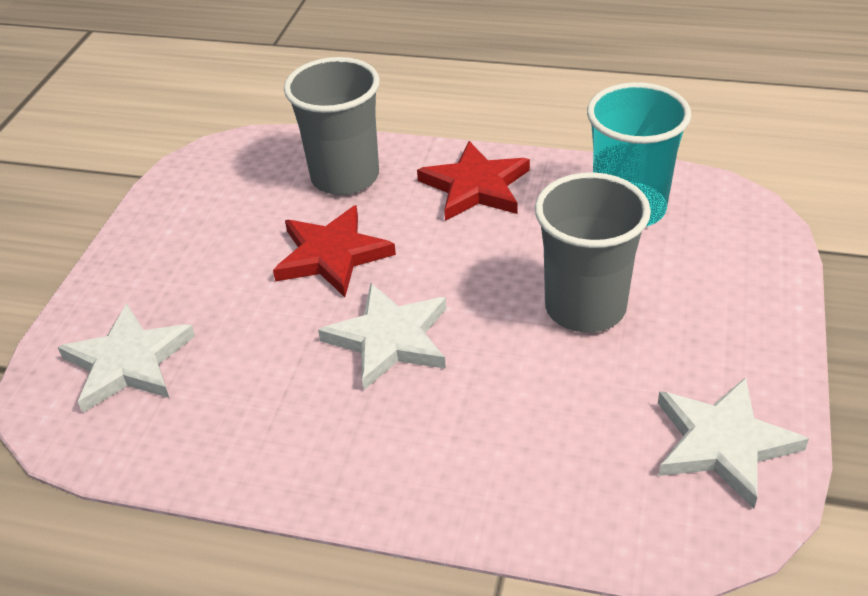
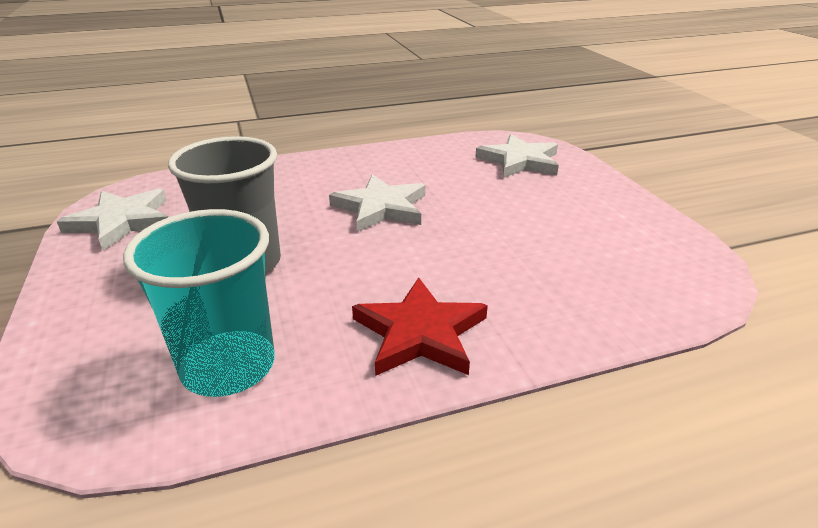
camera: 145 degrees right, 10 degrees down
(332, 255) = (481, 236): red star -> none
(345, 177) = (559, 297): grey cup -> none

